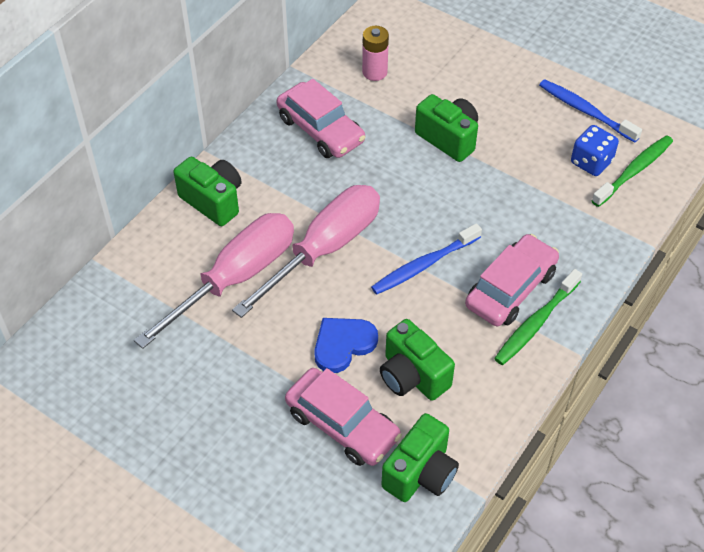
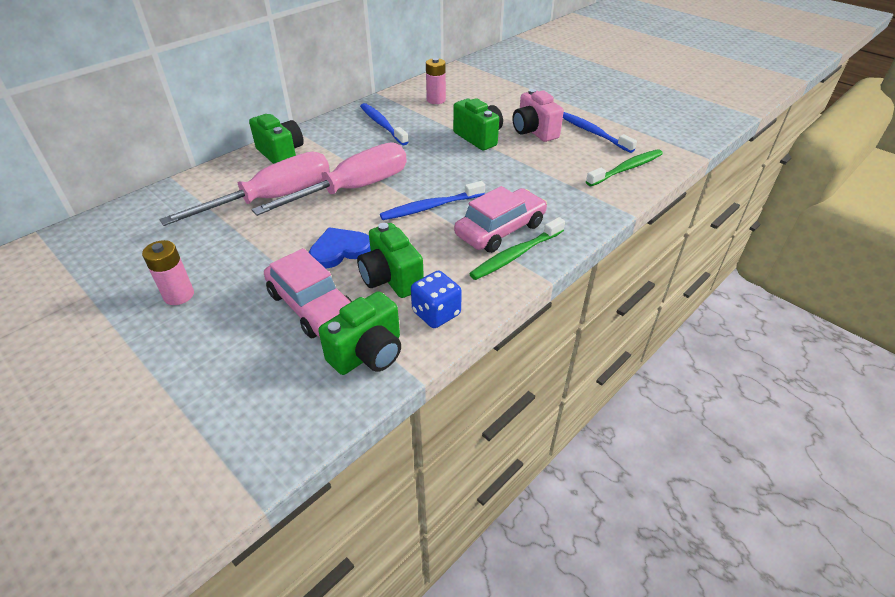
camera: 10 degrees right, 10 degrees down
(194, 433) = (179, 295): none -> pink battery
(320, 130) = (382, 125): pink car -> blue toothbrush
(513, 118) = (534, 132): none -> pink camera
(591, 162) = (591, 161): blue dice -> blue dice (436, 313)

